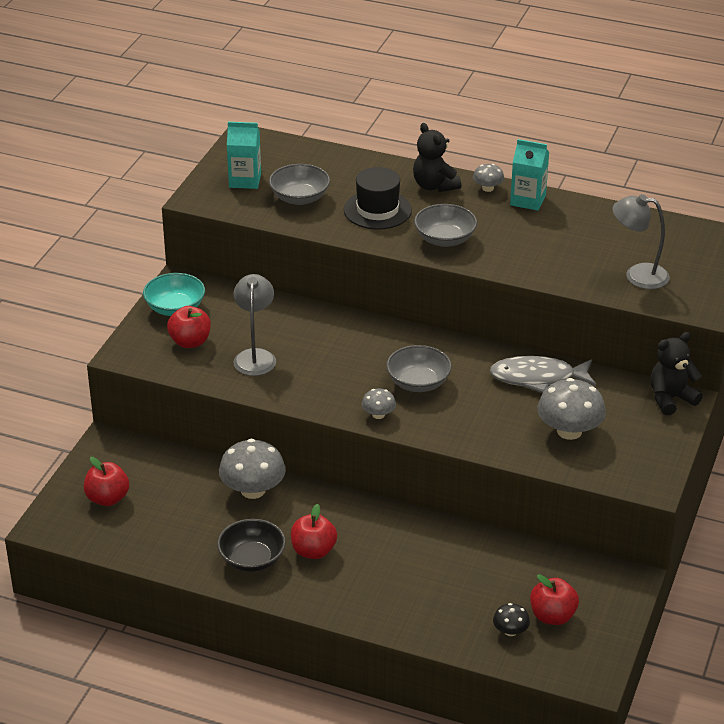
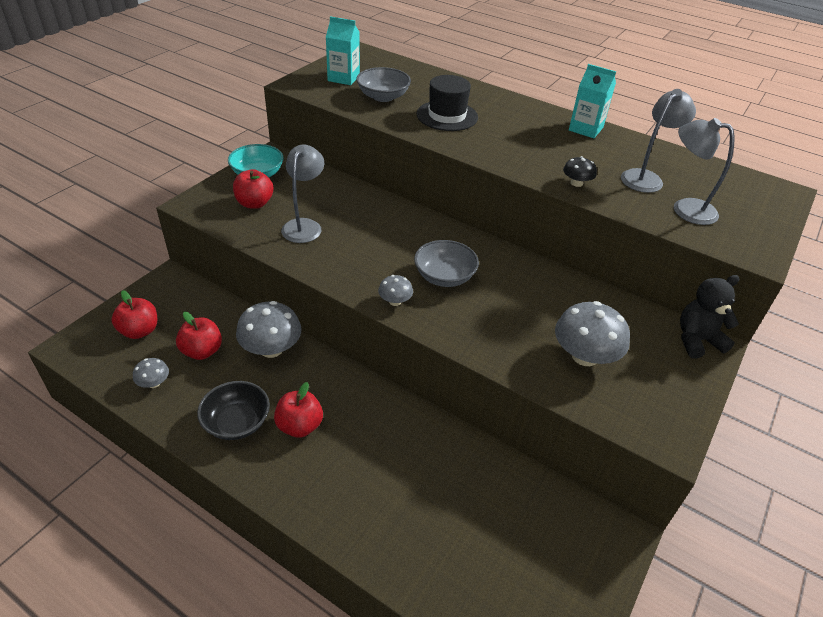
camera: 10 degrees right, 5 degrees up
(434, 186) = (504, 106): black teddy bear -> none
(445, 239) = (500, 147): grey bowl -> none
(488, 188) = (551, 114): grey mushroom -> grey mushroom (154, 383)
(510, 631) = (473, 577): black mushroom -> black mushroom (576, 183)
(537, 378) = (562, 293): grey fish -> none
(552, 616) = (525, 566): red apple -> red apple (202, 351)
(597, 247) = (646, 177): none -> grey lamp

